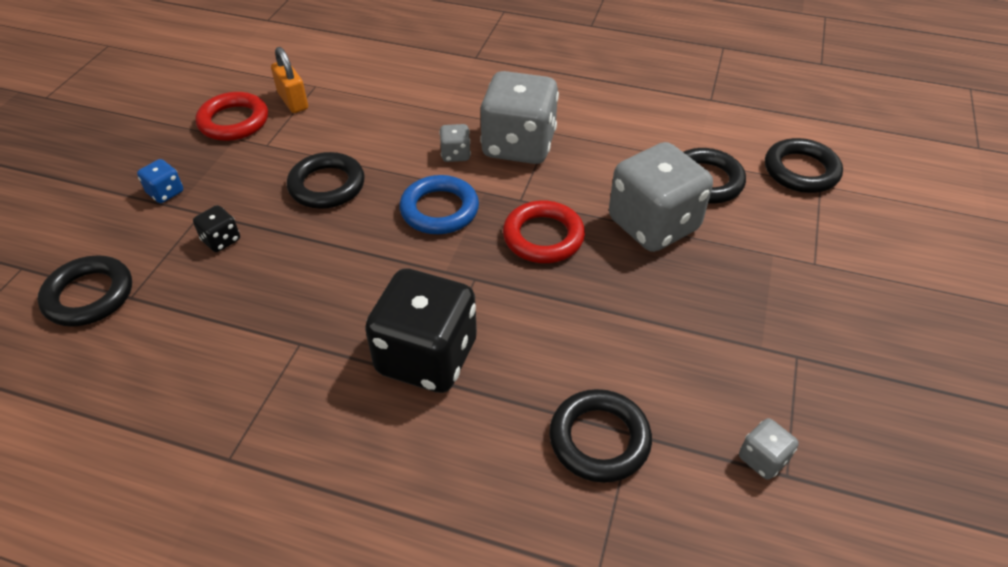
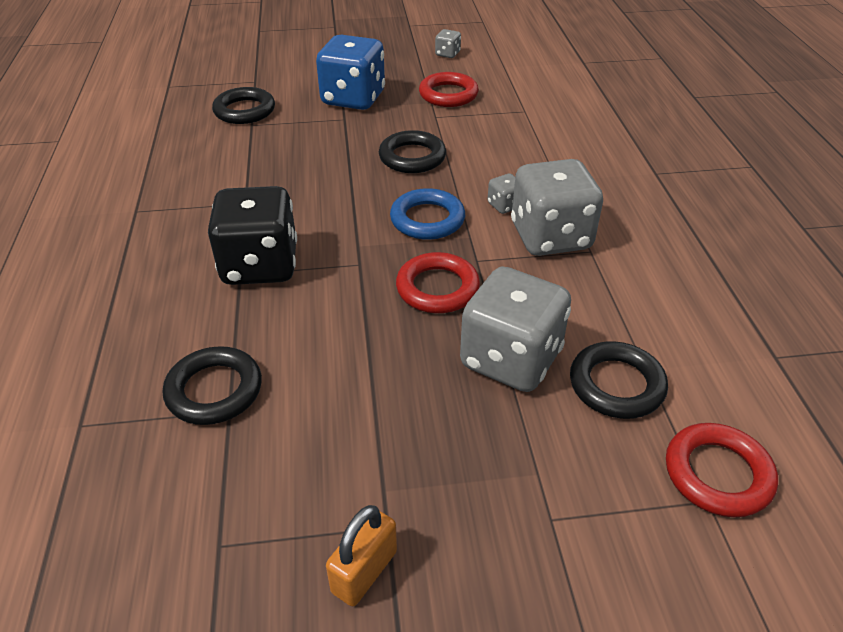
camera: 65 degrees right, 5 degrees down
(165, 192) = (353, 99): blue dice -> blue dice, size x2.34
(221, 240) = (323, 136): black dice -> none
(293, 101) = (495, 108): orange padlock -> orange padlock (364, 571)
(762, 459) = (232, 520): grey dice -> grey dice (447, 54)
(801, 171) = (717, 474): black ring -> red ring

